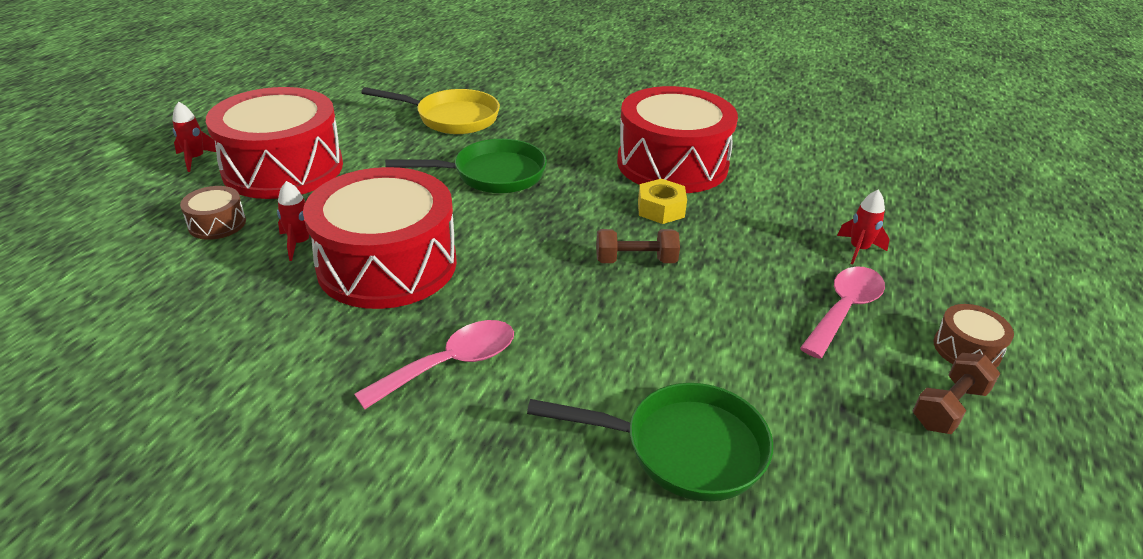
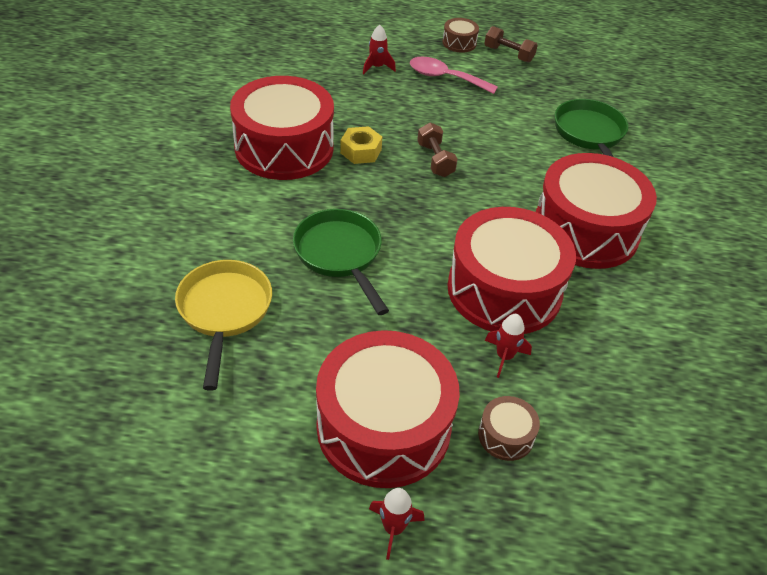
camera: 105 degrees left, 10 degrees up
(451, 364) = (585, 230): pink spoon -> red drum

